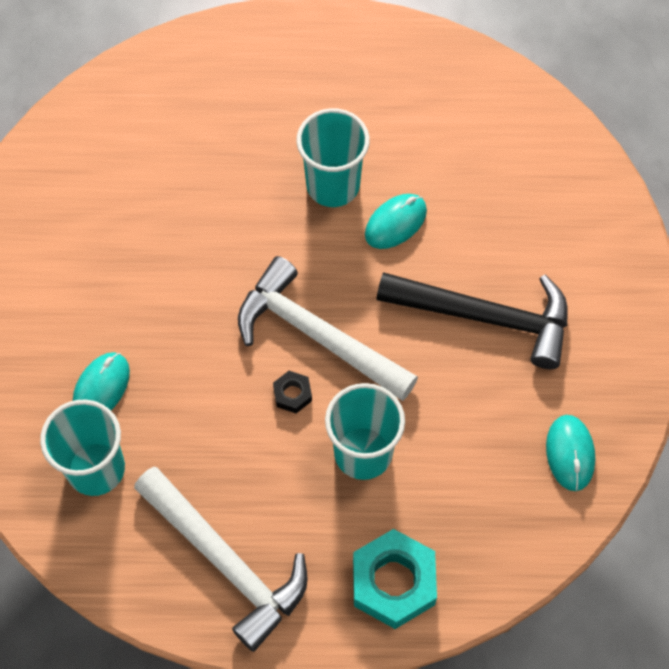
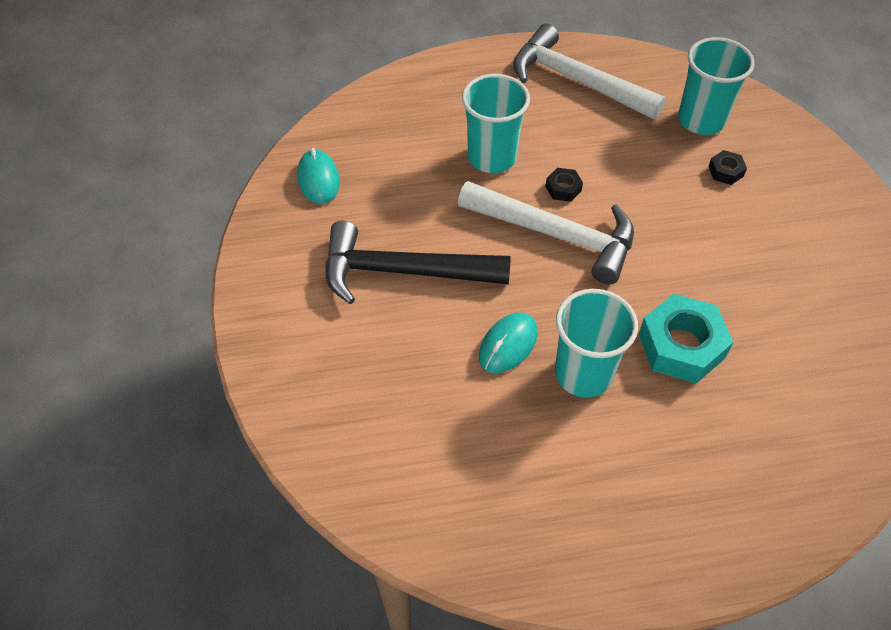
camera: 170 degrees right, 10 degrees down
(101, 388) = (725, 171): turquoise mouse -> black nut
(393, 582) = (449, 85): turquoise nut -> turquoise nut (681, 346)

